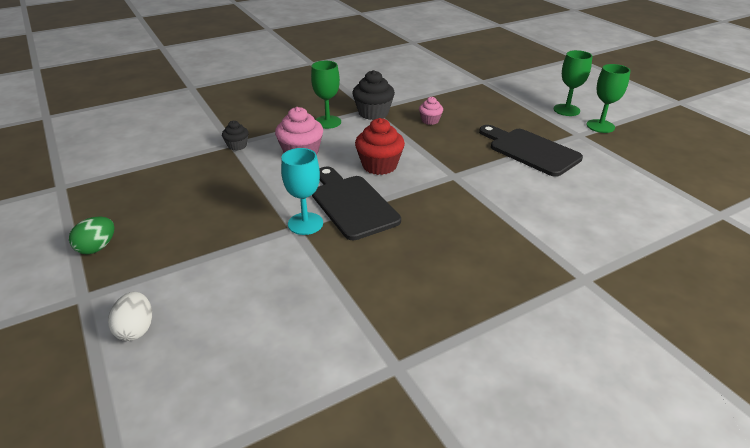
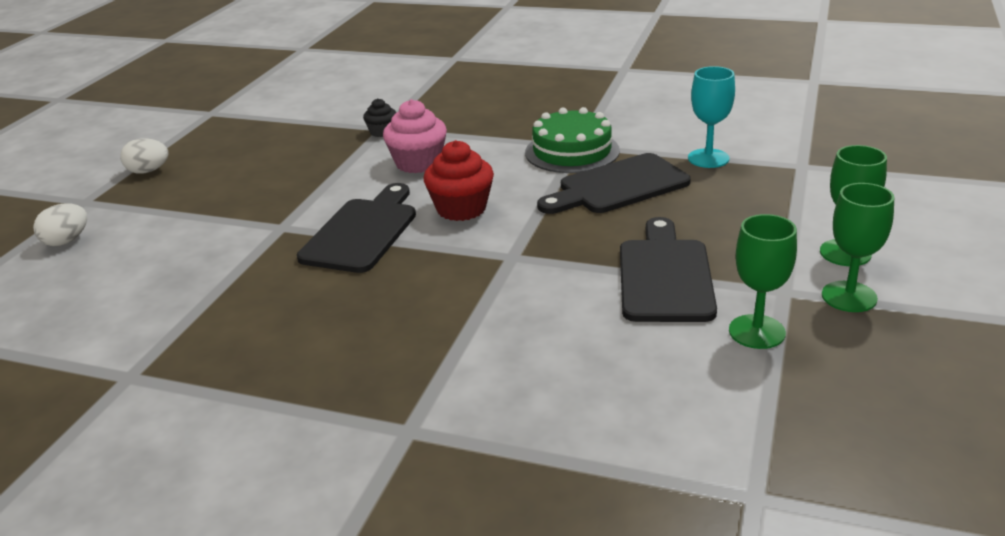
camera: 50 degrees right, 5 degrees down
(97, 248) = (148, 171): green egg -> white egg
(305, 223) = (295, 228): turquoise goblet -> turquoise goblet (708, 158)
(327, 122) = (505, 142): green goblet -> green goblet (757, 332)
(373, 113) = (572, 151): black cupcake -> green cake
(430, 120) = (618, 186): pink cupcake -> black cutting board

